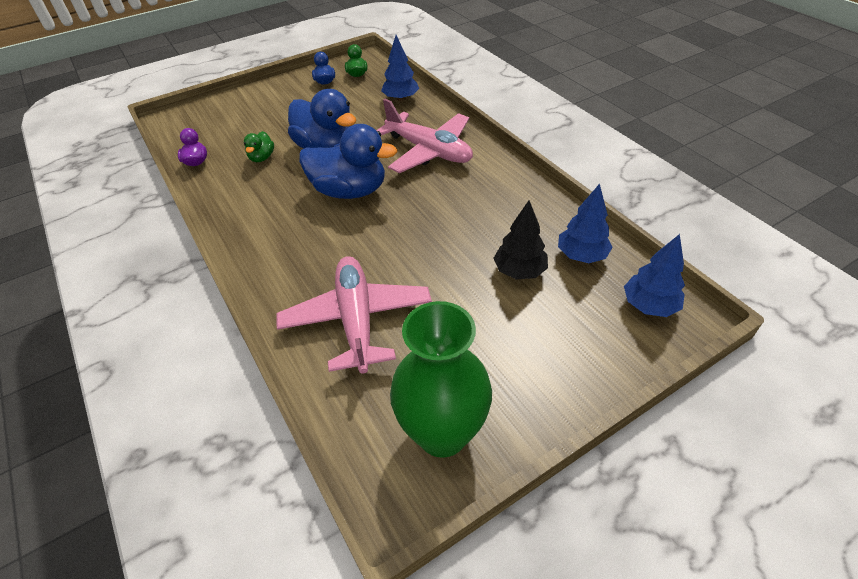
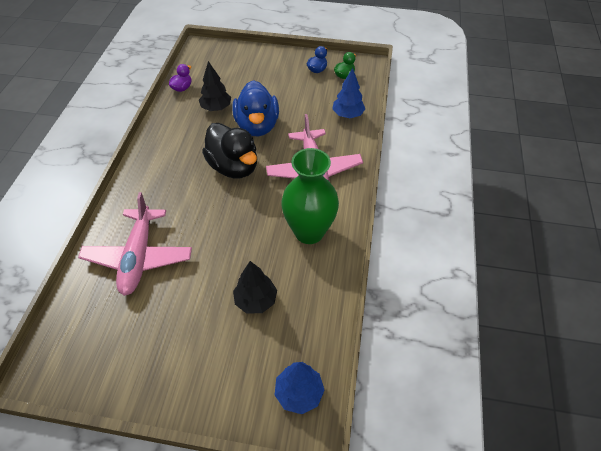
camera: 40 degrees right, 5 degrees up
(262, 158) = (216, 108): green duck -> black tree
(349, 191) = (234, 167): blue duck -> black duck
(357, 320) = (139, 257): pink plane -> pink plane turned 150 degrees clockwise
(442, 433) = (97, 359): green vase -> green vase (309, 232)
(581, 255) = (306, 322): blue tree -> none

